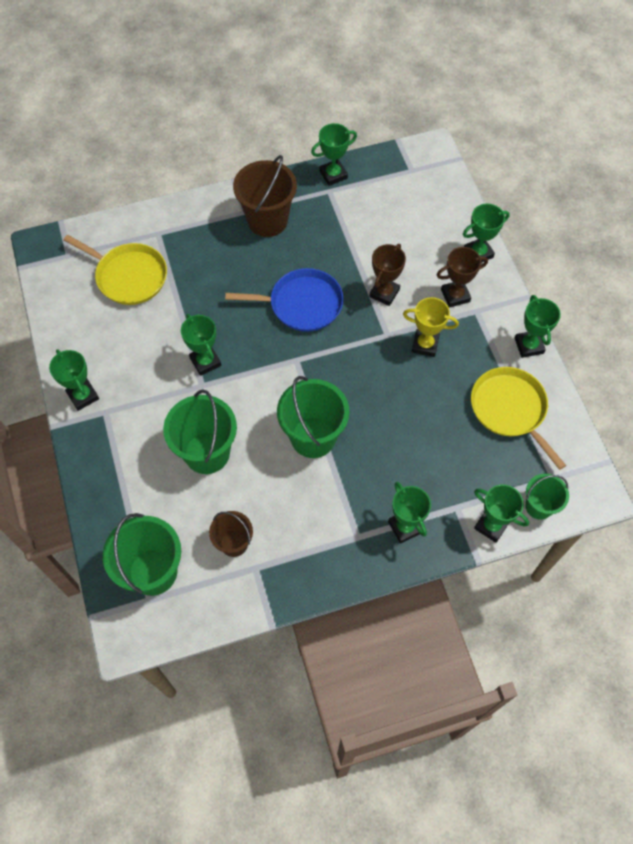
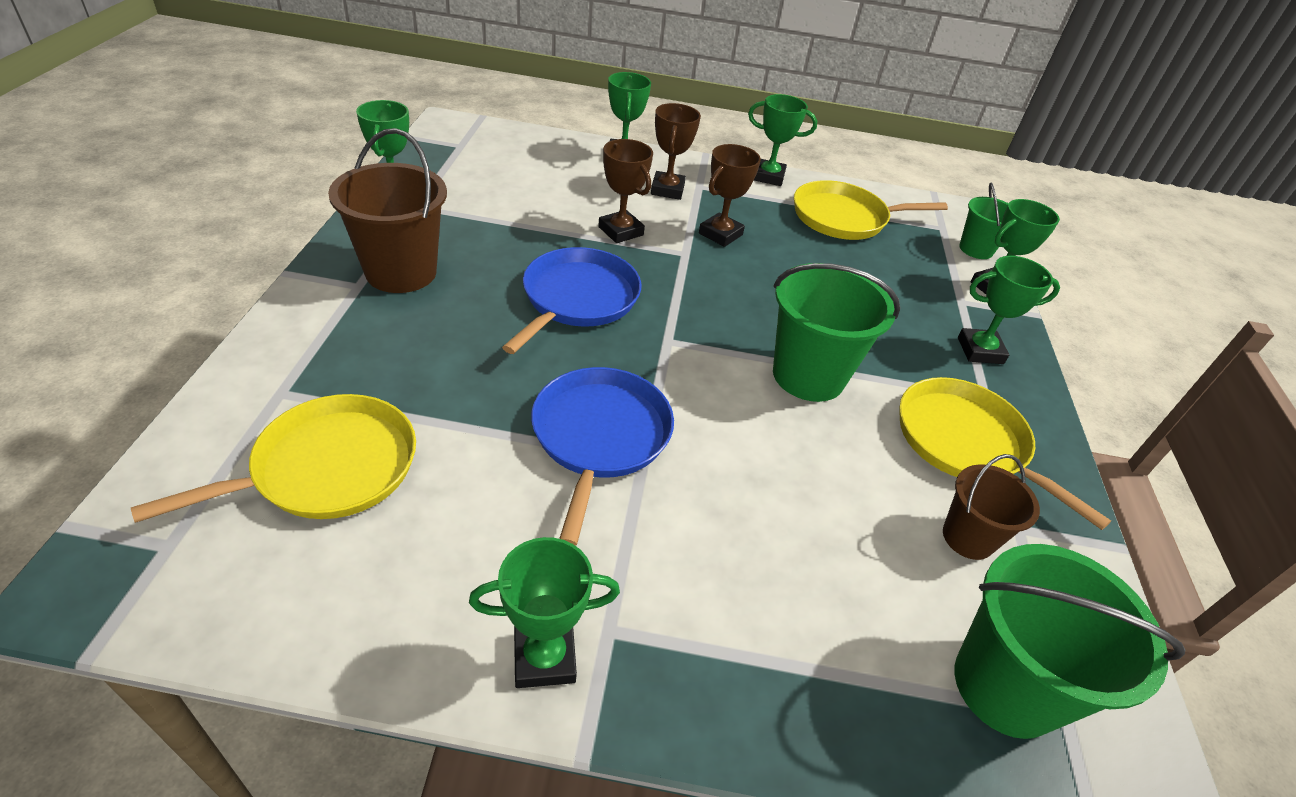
camera: 70 degrees left, 20 degrees down
(205, 361) = (600, 437): green trophy -> blue pan
(207, 453) = (780, 505): green bucket -> none
(307, 531) = (966, 443): none -> yellow pan
(425, 345) = (720, 234): yellow trophy -> brown trophy

